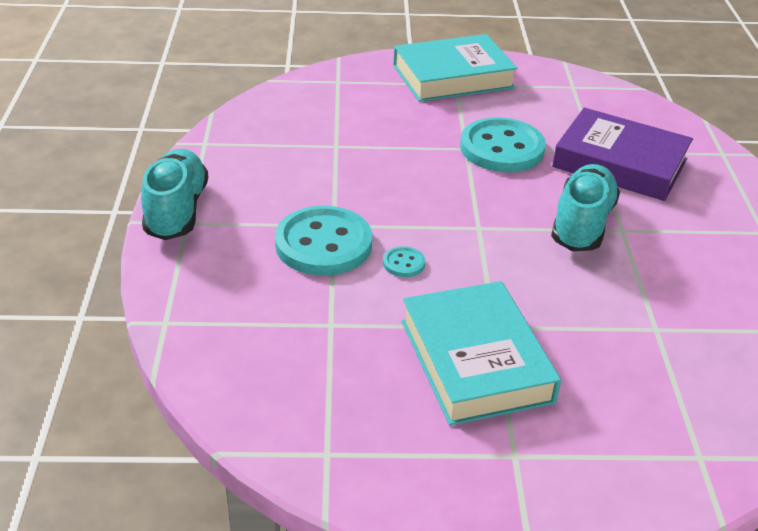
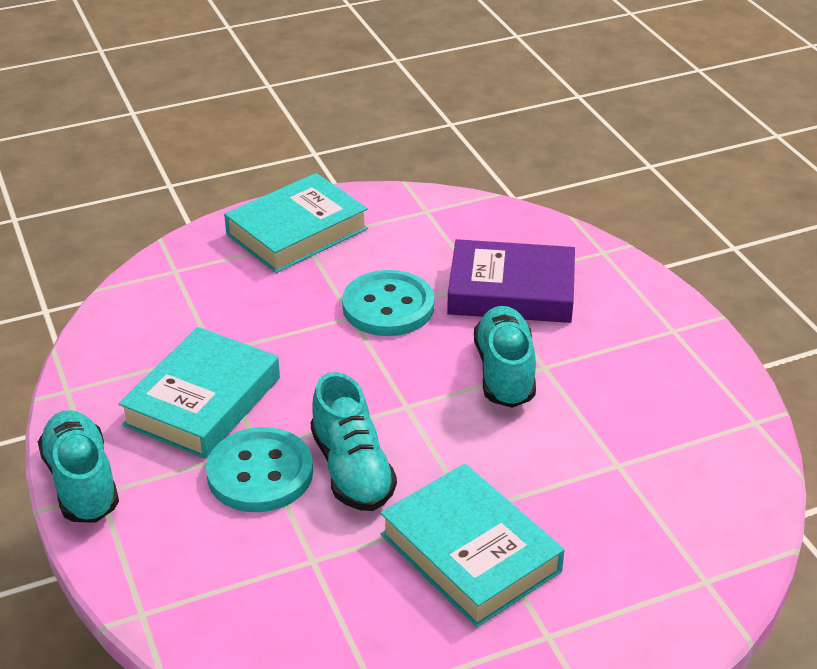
camera: 20 degrees left, 0 degrees up
(306, 178) = (202, 401): none -> turquoise book
(404, 263) = (352, 470): turquoise button -> turquoise shoe

